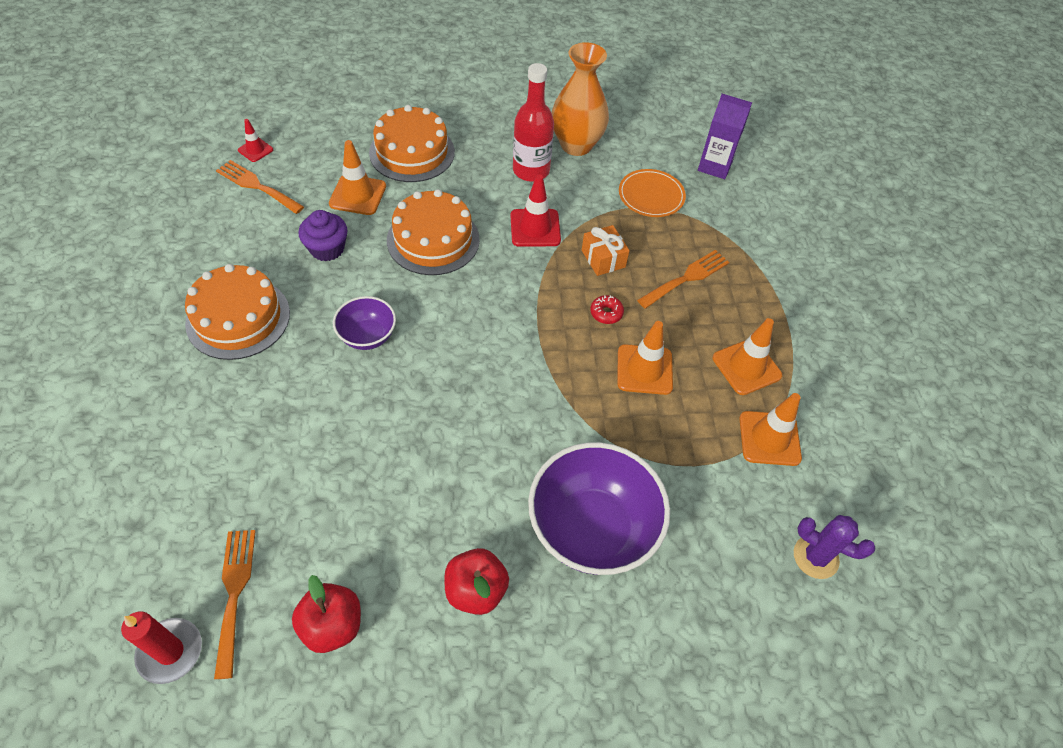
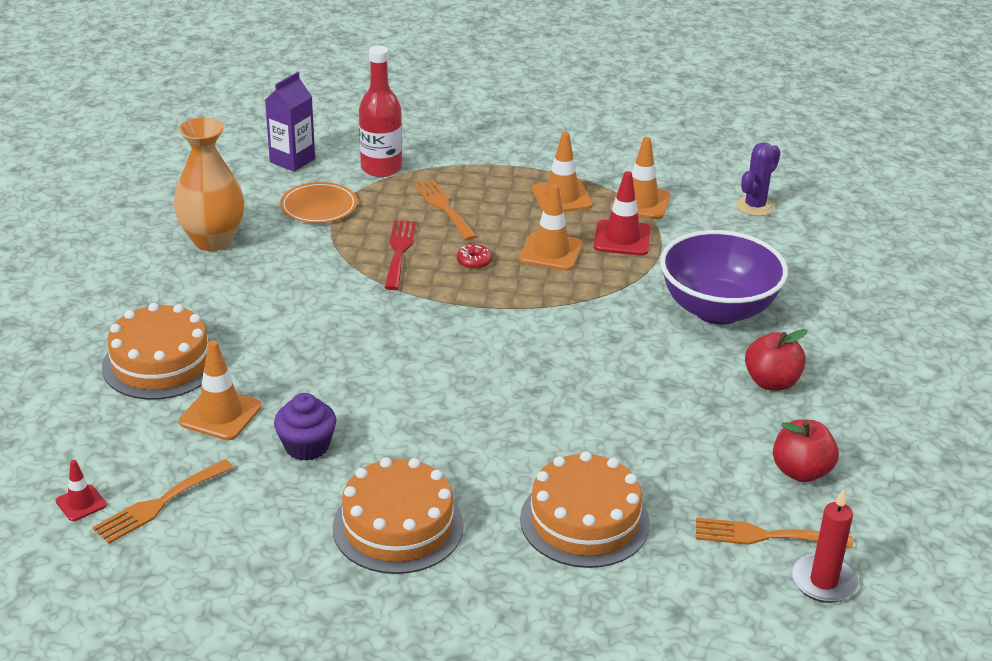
camera: 75 degrees left, 20 degrees down
(367, 336) = (458, 424): purple bowl -> none
(433, 240) = (325, 362): orange cake -> orange cake (584, 521)
(531, 170) = (240, 277): red bottle -> red bottle (381, 168)
(535, 228) = (336, 288): red traffic cone -> red traffic cone (622, 238)
(603, 259) = (399, 251): orange gift -> red fork

